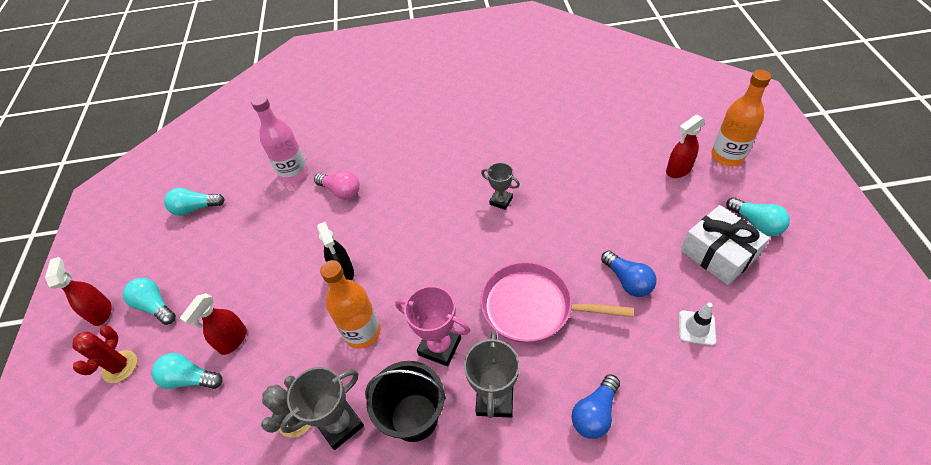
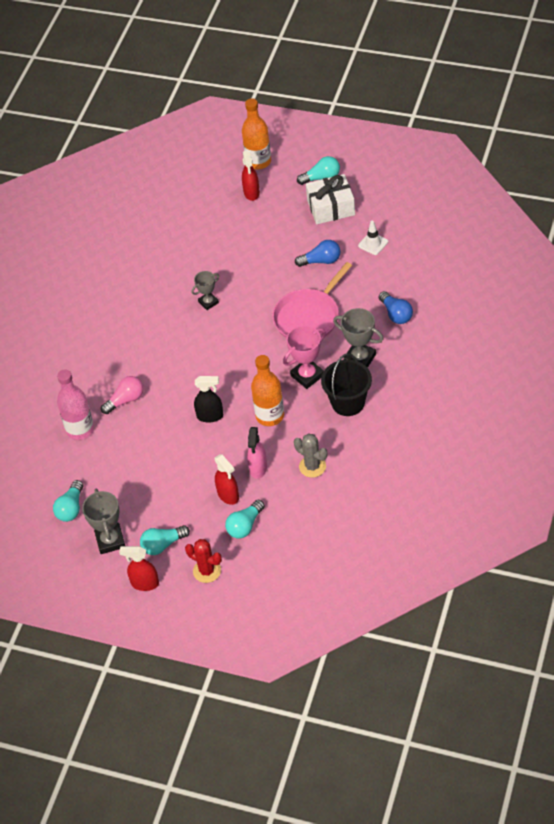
camera: 65 degrees left, 0 degrees up
(279, 355) = (258, 468): none -> pink spray bottle
(340, 424) = (330, 443): grey trophy -> grey trophy (110, 540)

